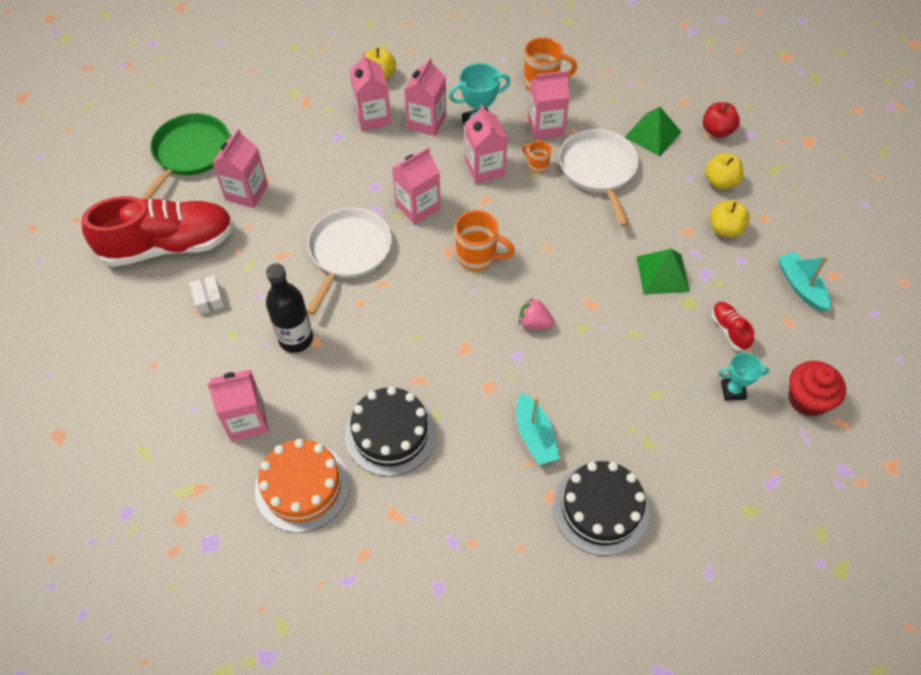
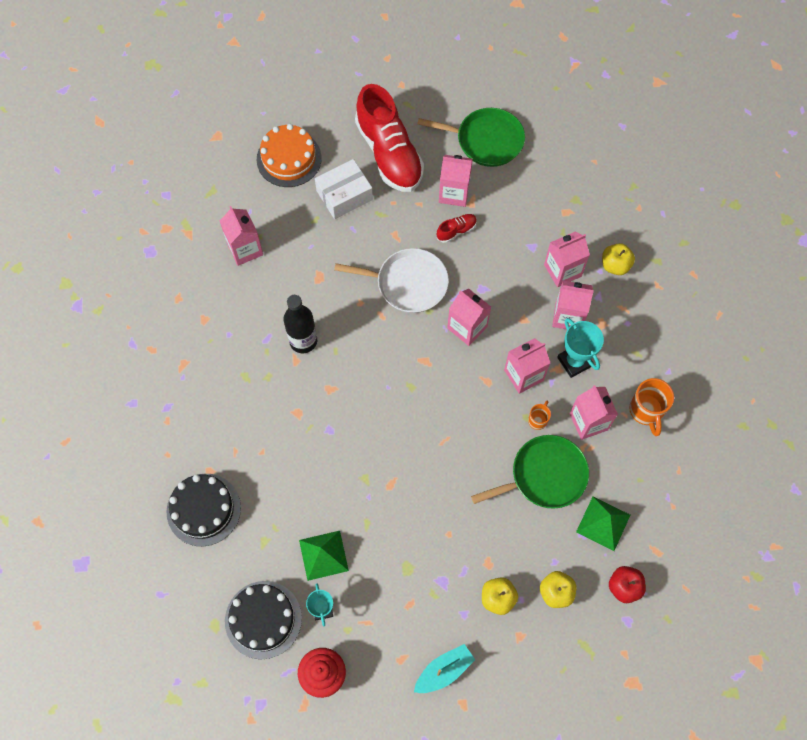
camera: 80 degrees right, 10 degrees up
(208, 299) = (344, 195): white box -> white box, size x1.90
(296, 339) = (318, 265): black bottle -> black bottle (303, 341)
(302, 486) = (197, 298): orange cake -> orange cake (289, 159)
(390, 433) = (247, 348): black cake -> black cake (263, 619)
(478, 257) = (423, 385): orange mug -> none
(534, 323) = (363, 440): pink strawberry -> none
(534, 436) = (259, 453): turquoise boat -> none
(598, 170) = (544, 476): white pan -> green pan
(662, 274) = (434, 543): green pyramid -> green pyramid (323, 555)
(729, 330) = (384, 605): red shoe -> red shoe (456, 231)

